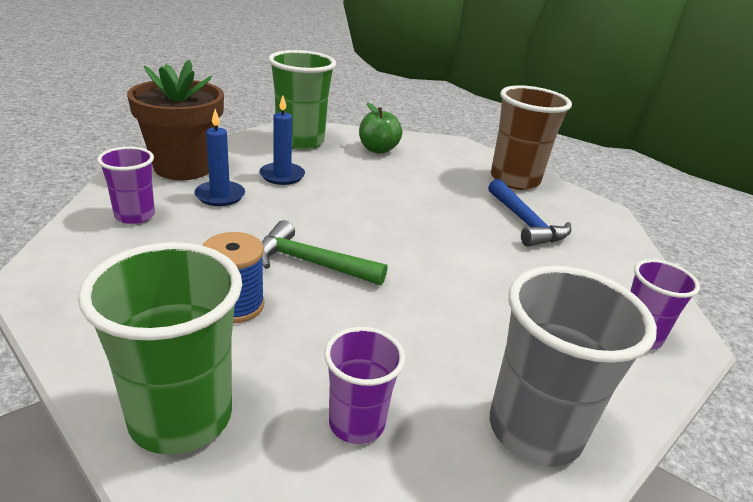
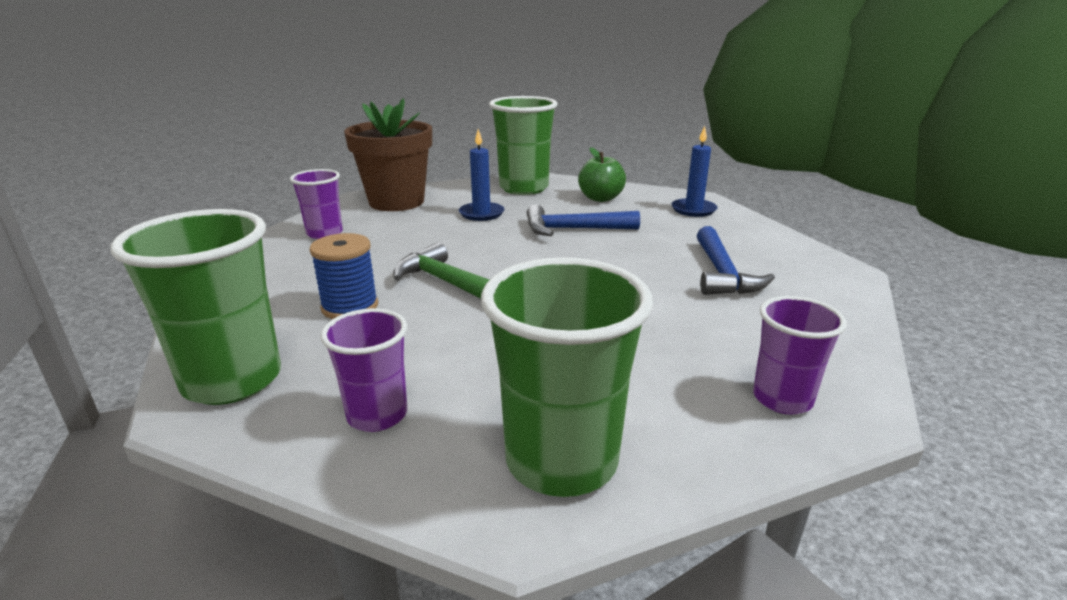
camera: 25 degrees right, 5 degrees down
(220, 196) = (410, 225): blue candle -> blue candle (693, 210)
(379, 187) = (573, 229): none -> blue hammer
(514, 180) = (744, 234): brown cup -> none
(534, 430) = (561, 461): grey cup -> green cup

